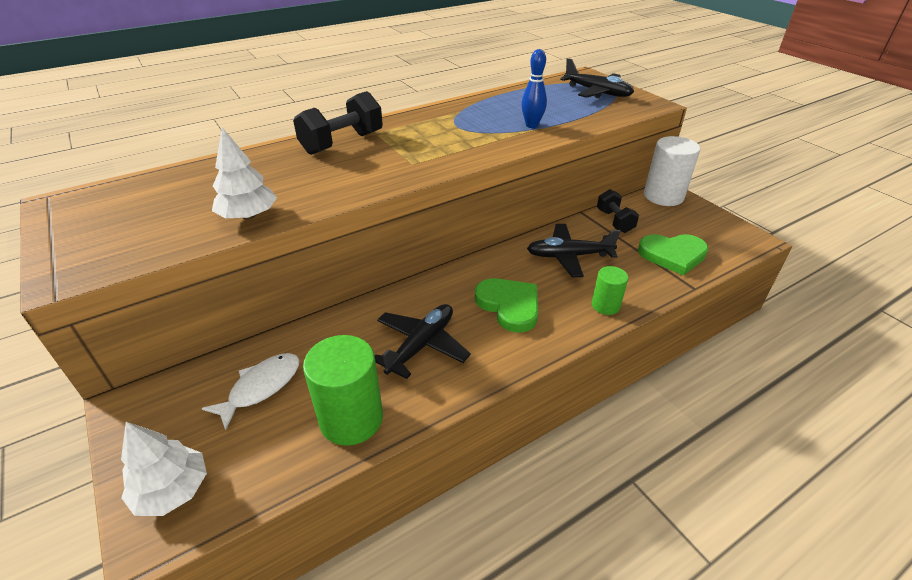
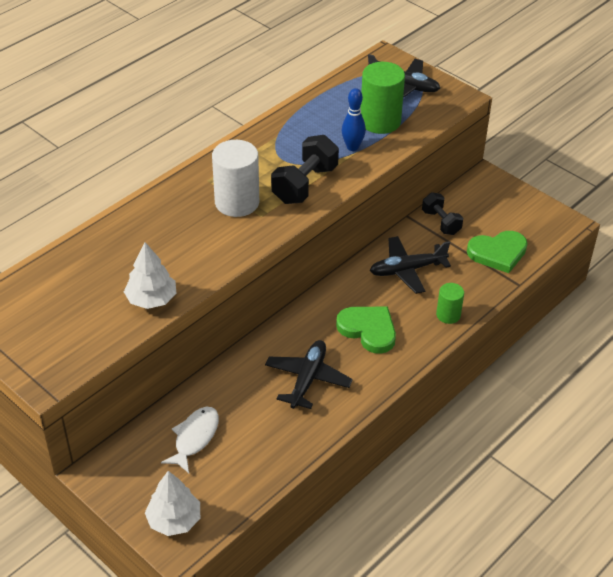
camera: 15 degrees left, 5 degrees up
(342, 143) = (183, 200): black dumbbell -> black dumbbell (305, 184)
(351, 419) = (278, 447): green cylinder -> green cylinder (380, 121)
(663, 196) = (482, 183): white cylinder -> white cylinder (237, 202)

